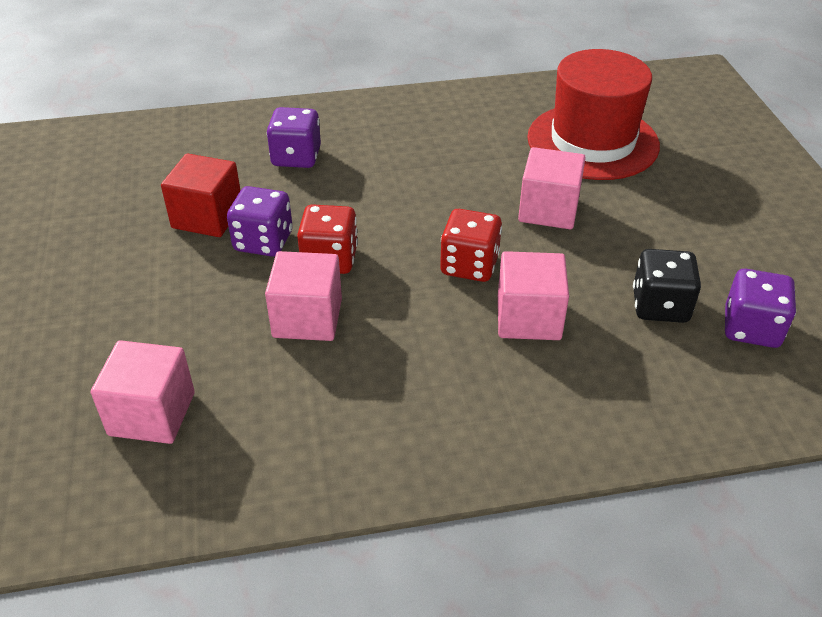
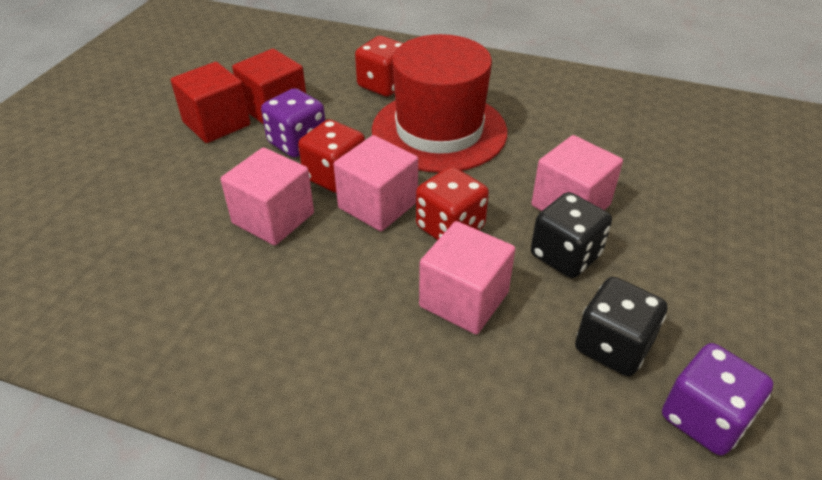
camera: 30 degrees right, 0 degrees up
(152, 414) = (93, 246): pink cube -> pink cube (378, 205)
(160, 252) = (216, 123): none -> red cube
(296, 157) = (383, 85): purple dice -> red dice
(576, 252) = (565, 255): none -> black dice
(592, 141) = (670, 157): red hat -> red hat (439, 131)

